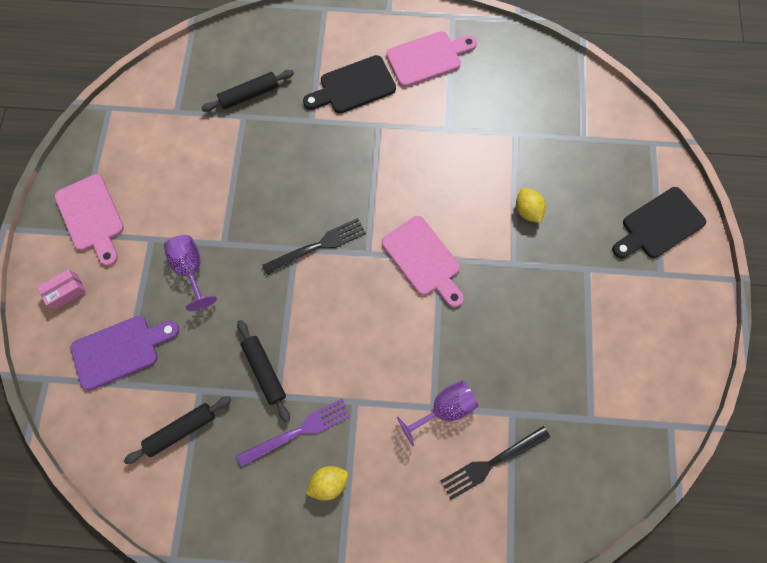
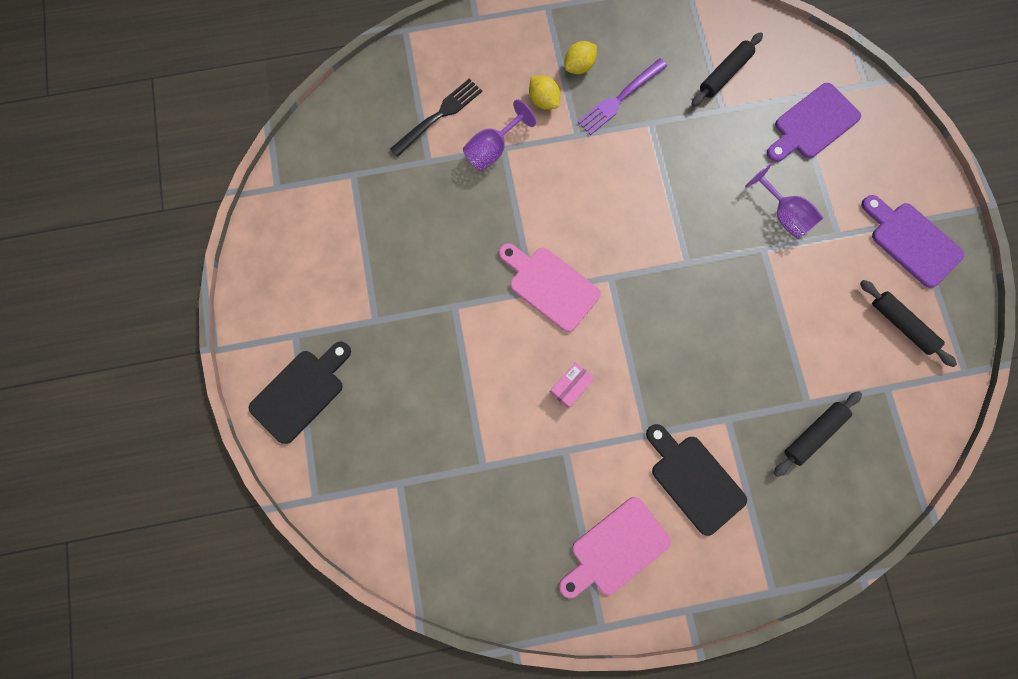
camera: 165 degrees right, 5 degrees up
(66, 291) = (893, 162): pink box -> pink box (570, 386)
(91, 217) = (911, 241): pink cutting board -> purple cutting board
(265, 371) = (670, 140): black rolling pin -> black rolling pin (901, 325)
(319, 245) = (664, 273): black fork -> none
(353, 86) = (694, 480): black cutting board -> black cutting board turned 90 degrees counterclockwise
(527, 210) = (451, 371): yellow lemon -> yellow lemon (543, 101)

